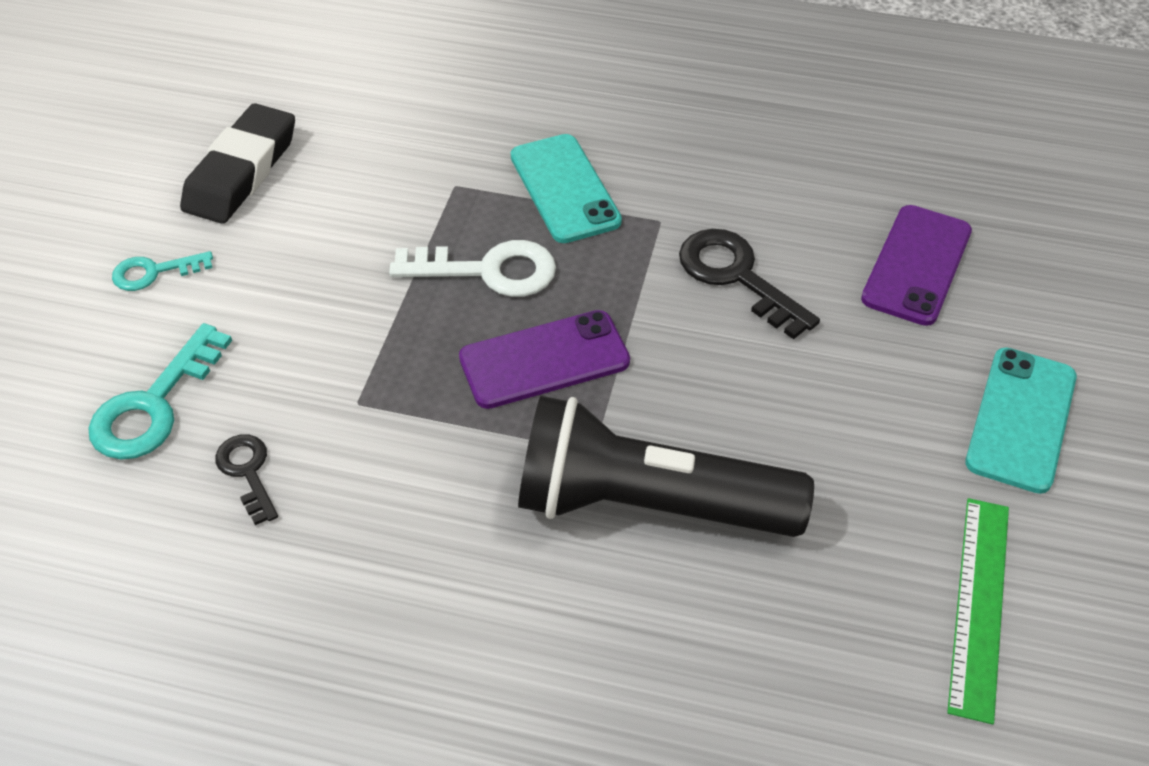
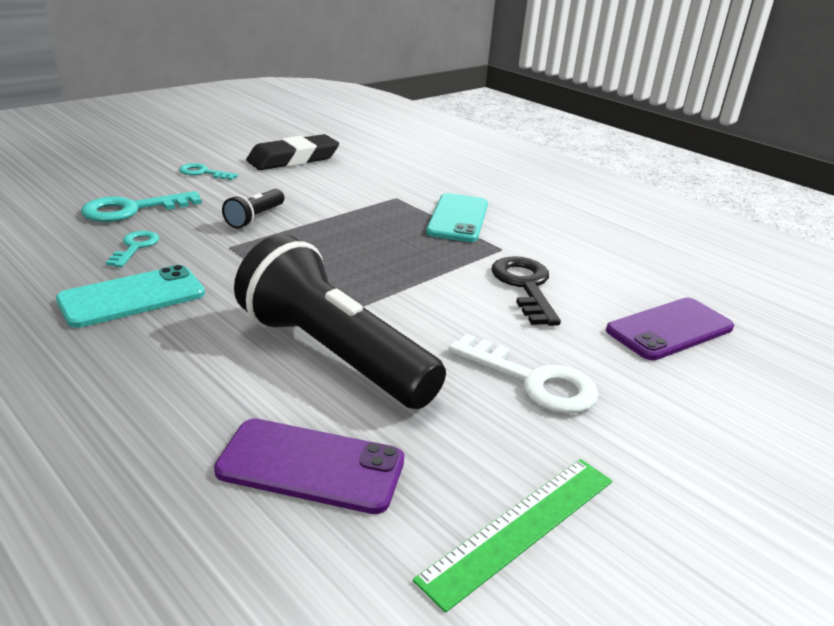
camera: 30 degrees right, 20 degrees down
(247, 472) = (135, 247): black key -> turquoise key
(329, 329) = (255, 218): none -> black flashlight
(488, 270) = (371, 230): white key -> white key (533, 381)
(544, 360) = (355, 272): purple phone -> purple phone (311, 466)
(1021, 419) = (678, 438): turquoise phone -> turquoise phone (132, 297)

